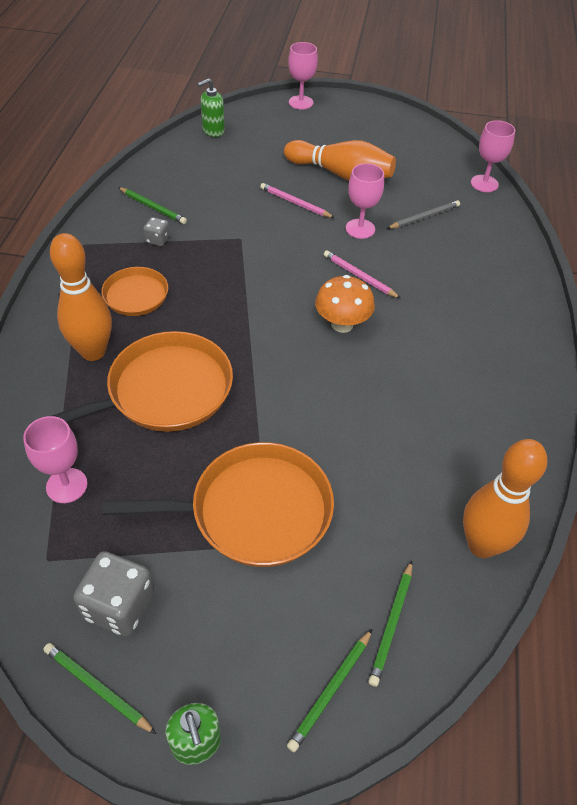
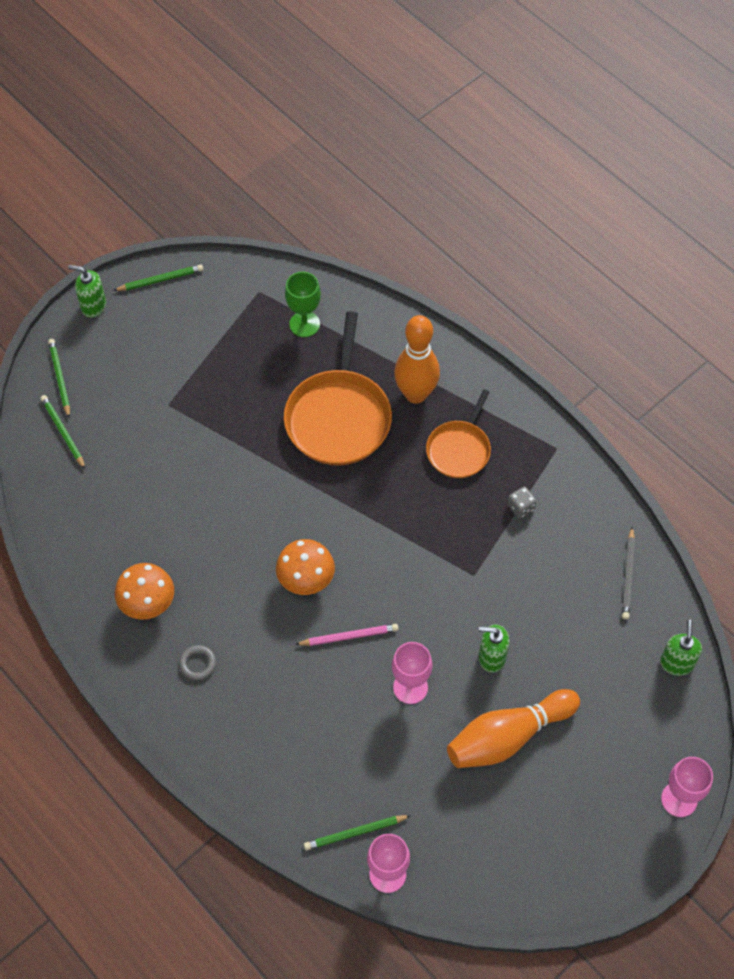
camera: 130 degrees right, 10 degrees up
(67, 485) = (304, 324): pink goblet -> green goblet
(119, 606) = (197, 311): grey dice -> none
(153, 207) = (573, 530): green pencil -> green pencil (355, 833)
(254, 511) = (196, 411): orange pan -> none
(295, 203) = (491, 657): pink pencil -> green soap dispenser
(424, 217) = (382, 762): grey pencil -> grey pencil (628, 575)
(473, 412) = (148, 604): none -> orange mushroom
(479, 347) = (198, 664): none -> grey ring
(482, 545) = (58, 519): orange bowling pin -> none

